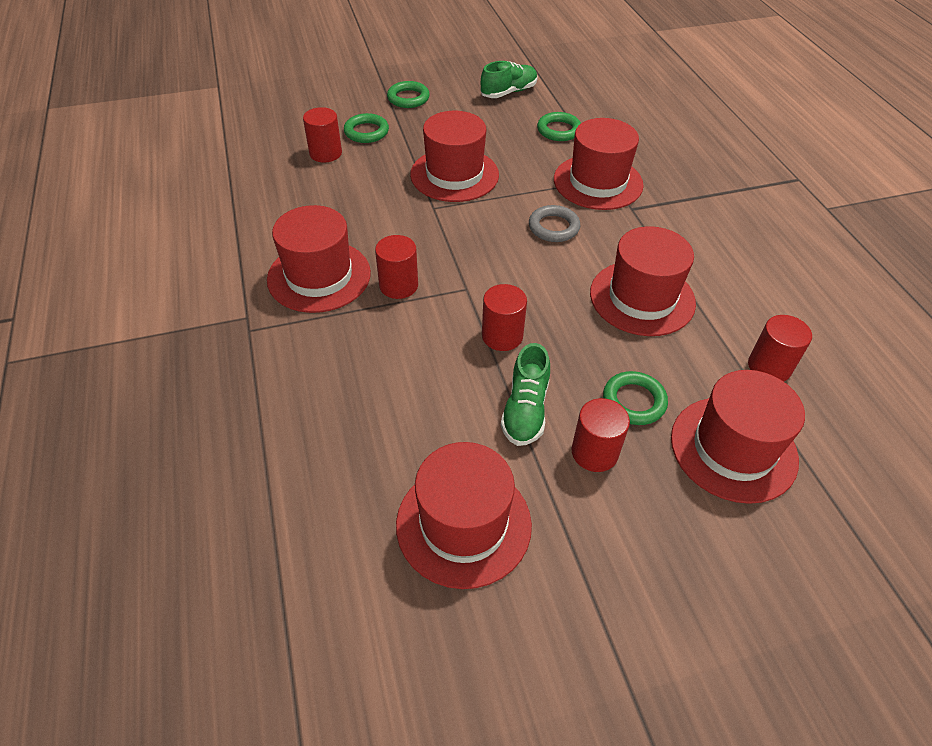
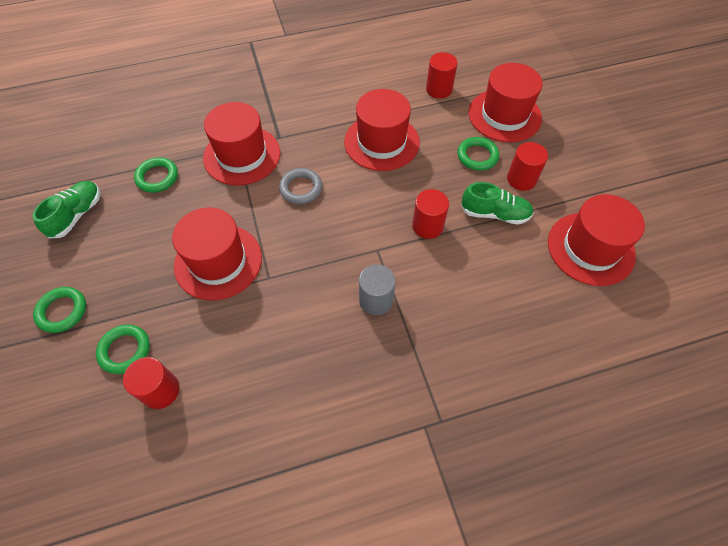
camera: 90 degrees left, 10 degrees up
(319, 276) = (366, 368): red hat -> none
(398, 285) = (376, 300): red cylinder -> grey cylinder
(508, 92) = (77, 215): green shoe -> green shoe turned 60 degrees clockwise

